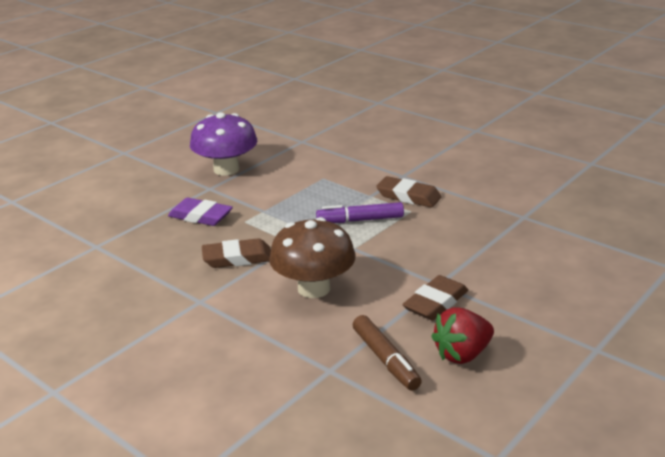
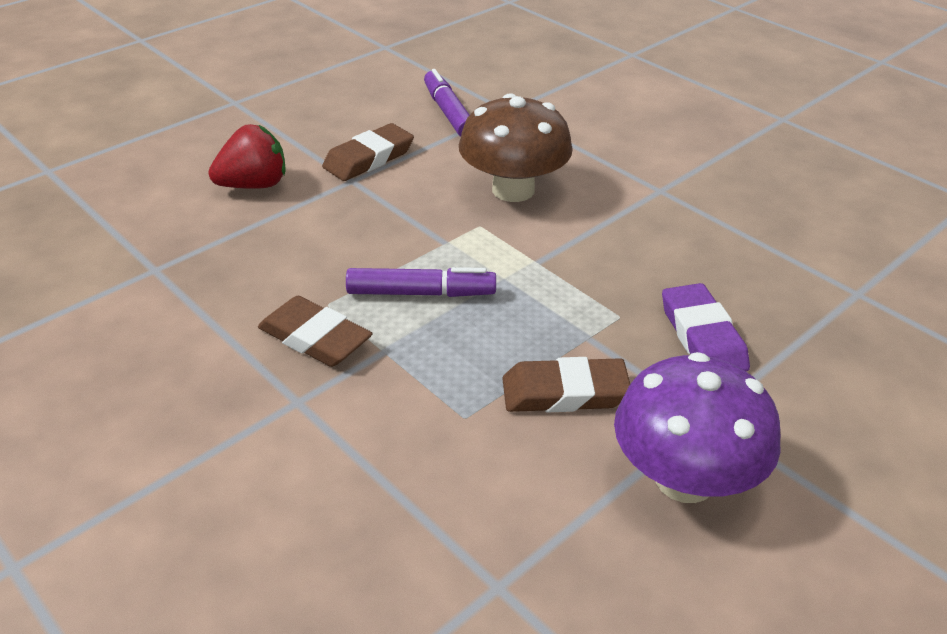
camera: 175 degrees left, 10 degrees up
(200, 216) = (702, 336): purple eraser -> purple eraser turned 45 degrees clockwise
(237, 258) = (621, 244): brown eraser -> brown eraser (565, 392)
(385, 359) = (448, 112): brown marker -> purple marker
(462, 354) = (369, 109): red strawberry -> red strawberry (254, 185)

